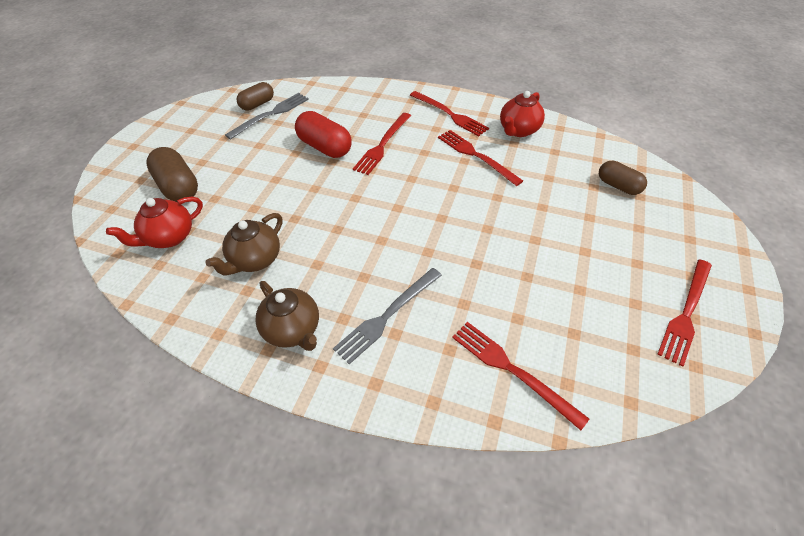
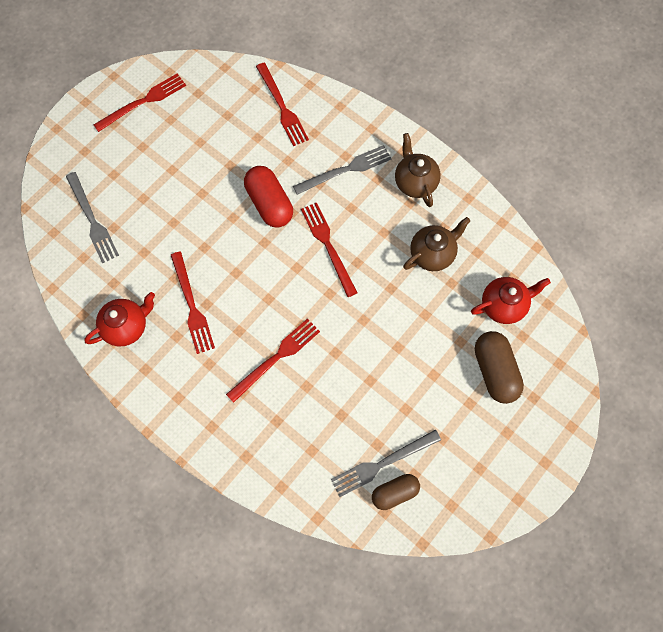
camera: 160 degrees left, 20 degrees up
(325, 147) = (337, 377): red capsule -> red capsule (269, 203)
(449, 114) = (182, 382): red fork -> red fork (328, 246)
(618, 186) = (92, 220): brown capsule -> grey fork

